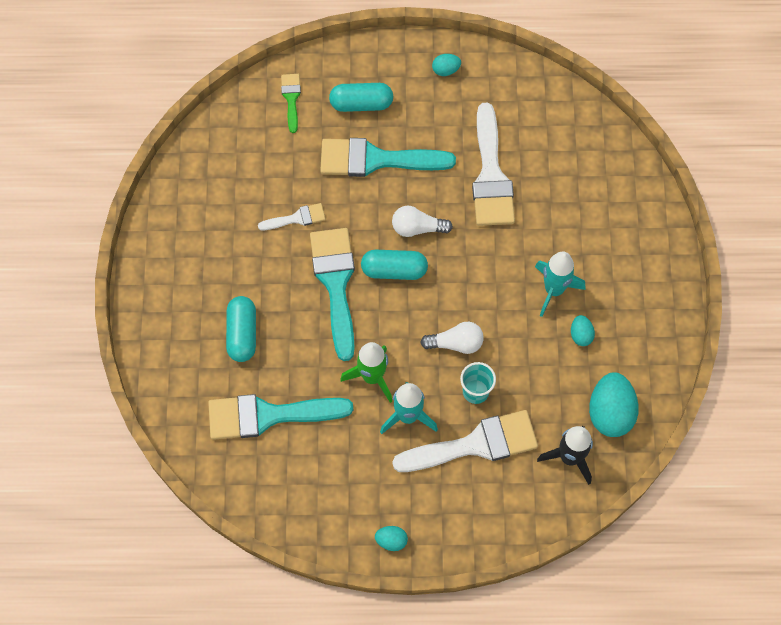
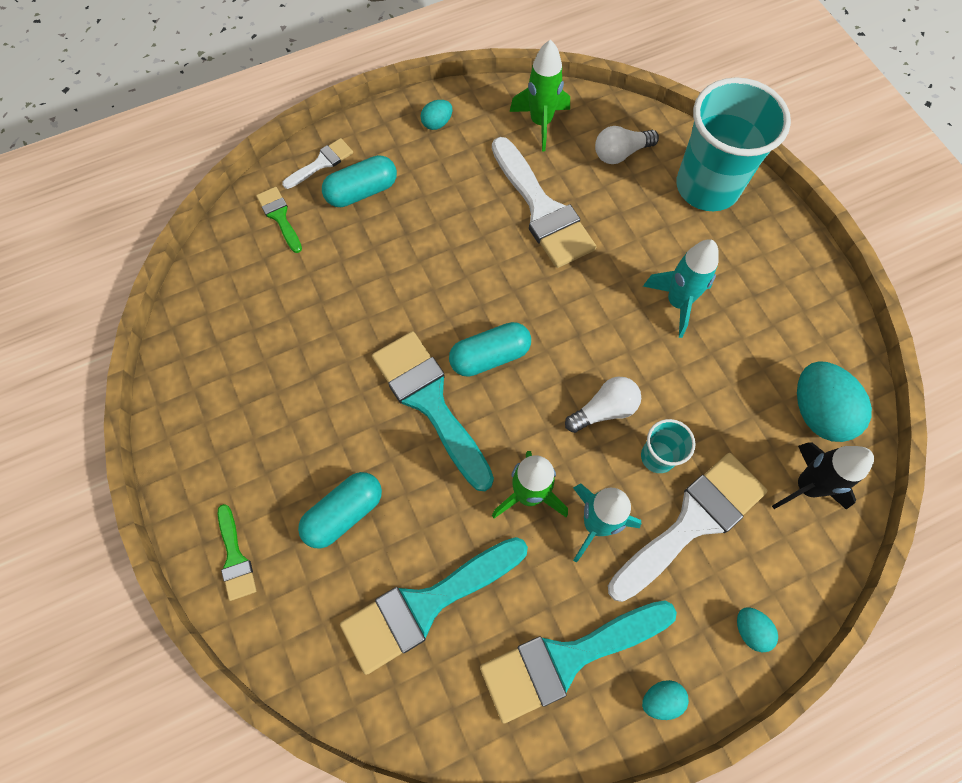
camera: 25 degrees left, 0 degrees up
(159, 331) = (235, 558): none -> green brush
(242, 333) = (344, 513): turquoise capsule -> turquoise capsule turned 75 degrees clockwise
(297, 218) = (347, 345): white brush -> white brush (322, 163)
(376, 159) = (408, 243): turquoise brush -> turquoise brush (566, 658)
(417, 228) = (492, 298): white light bulb -> white light bulb (620, 153)
(528, 103) = (541, 123): none -> green rocket
(581, 335) = (734, 339): turquoise egg -> turquoise egg (750, 630)
(630, 210) = (707, 187): none -> turquoise cup

